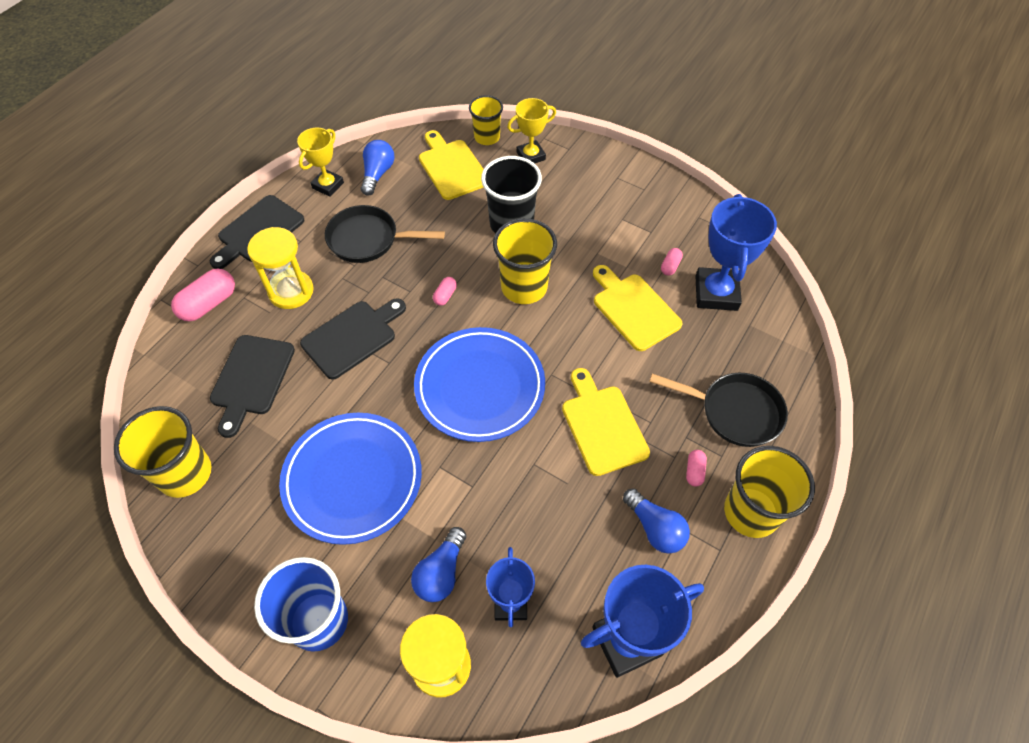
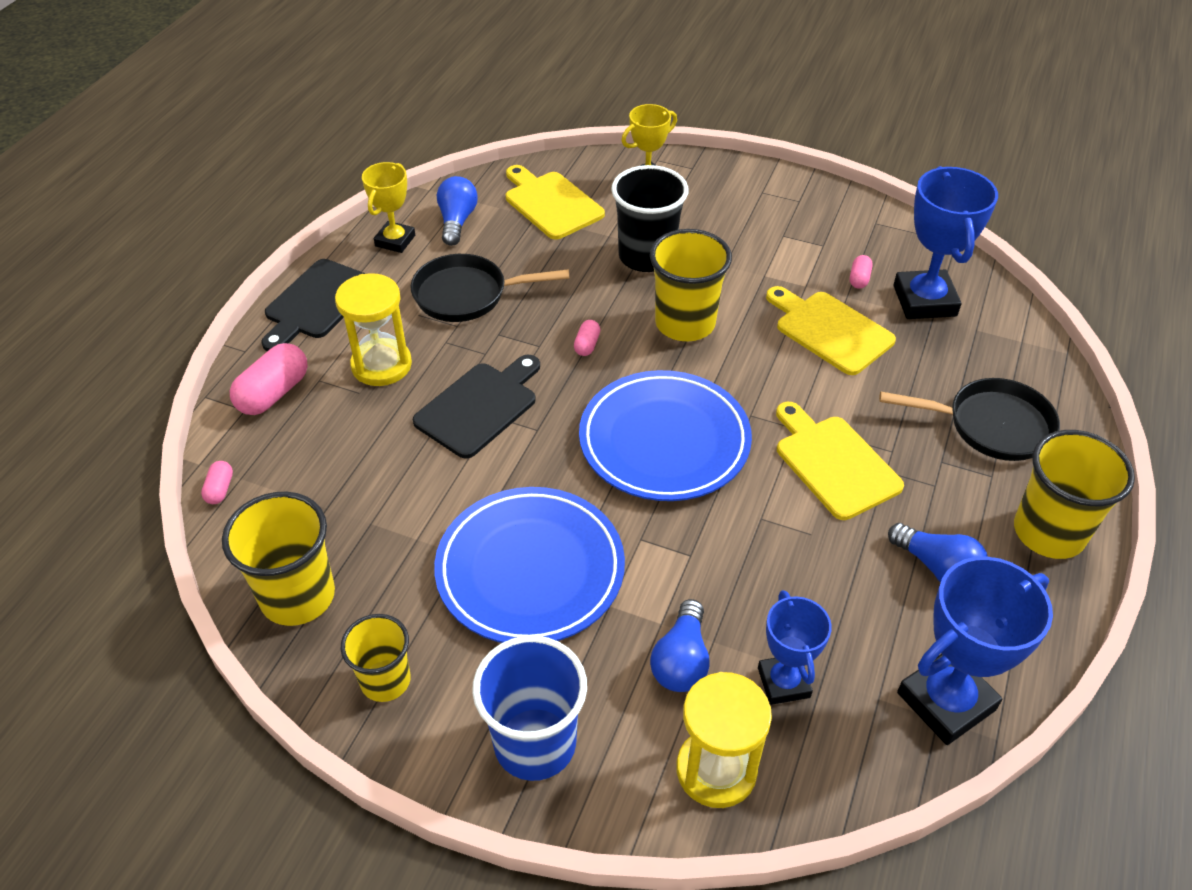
camera: 10 degrees left, 10 degrees down
(251, 379) = (358, 472): black cutting board -> none
(487, 137) = (585, 166): yellow cup -> yellow cup (385, 680)
(694, 471) = (964, 497): pink capsule -> pink capsule (220, 489)

